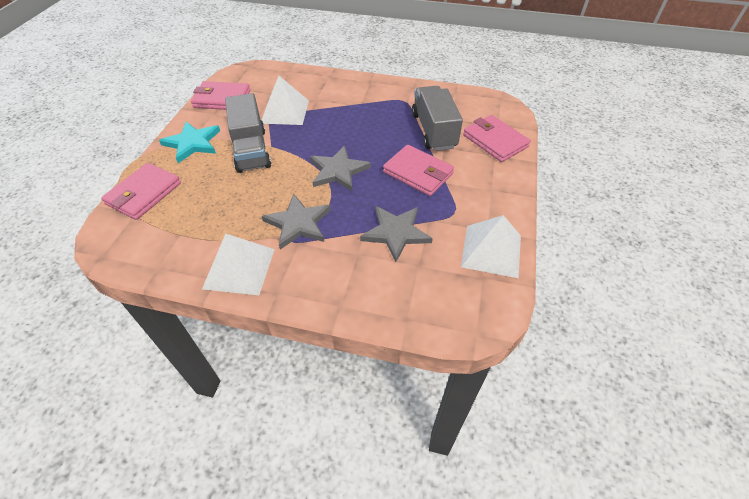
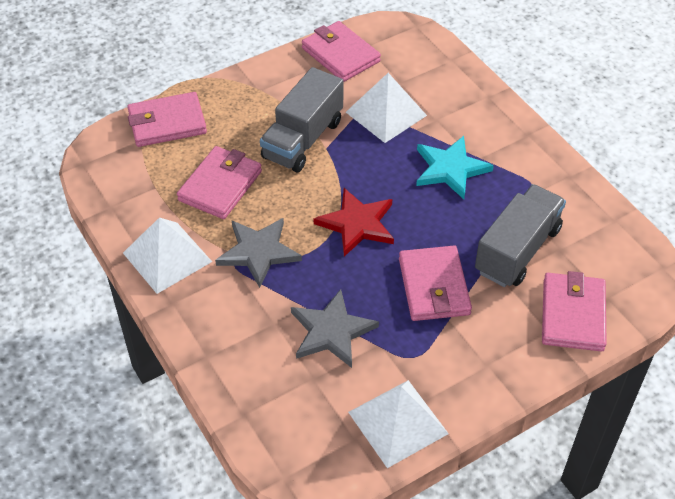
camera: 45 degrees right, 0 degrees up
(193, 143) = (259, 93): turquoise star -> turquoise star (450, 169)
(227, 205) = (220, 186): none -> pink wallet
(338, 171) = (357, 224): grey star -> red star

